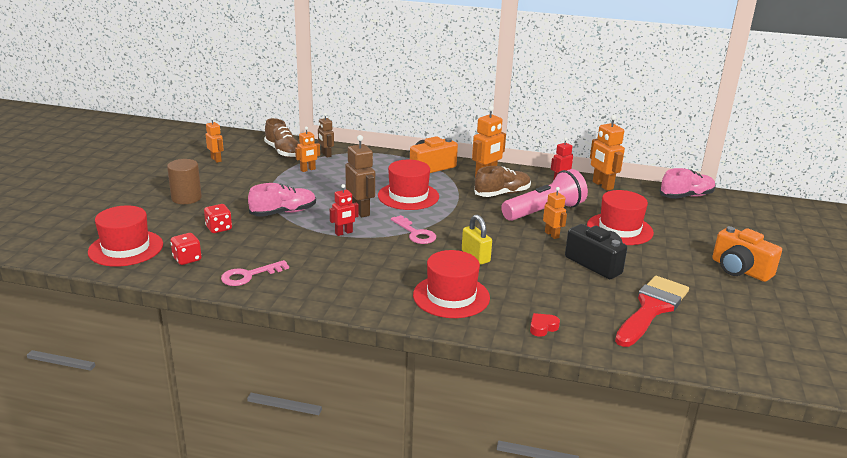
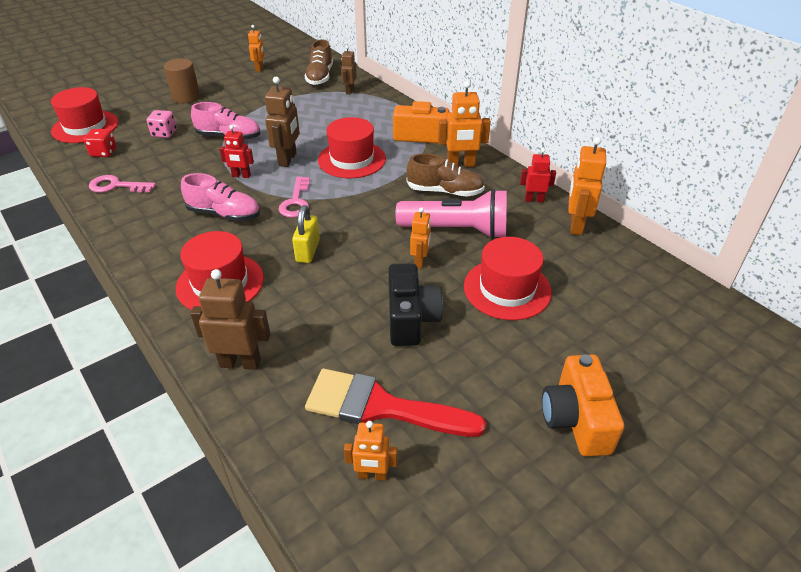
camera: 40 degrees right, 15 degrees up
(219, 228) = (164, 133): red dice -> pink dice
(308, 170) = (311, 101): orange robot -> orange robot (372, 475)
(542, 327) = (240, 363): red heart -> brown robot
(651, 308) = (381, 407): red brush -> red brush turned 150 degrees counterclockwise
(686, 196) = (667, 283): pink shoe -> pink shoe (224, 214)

